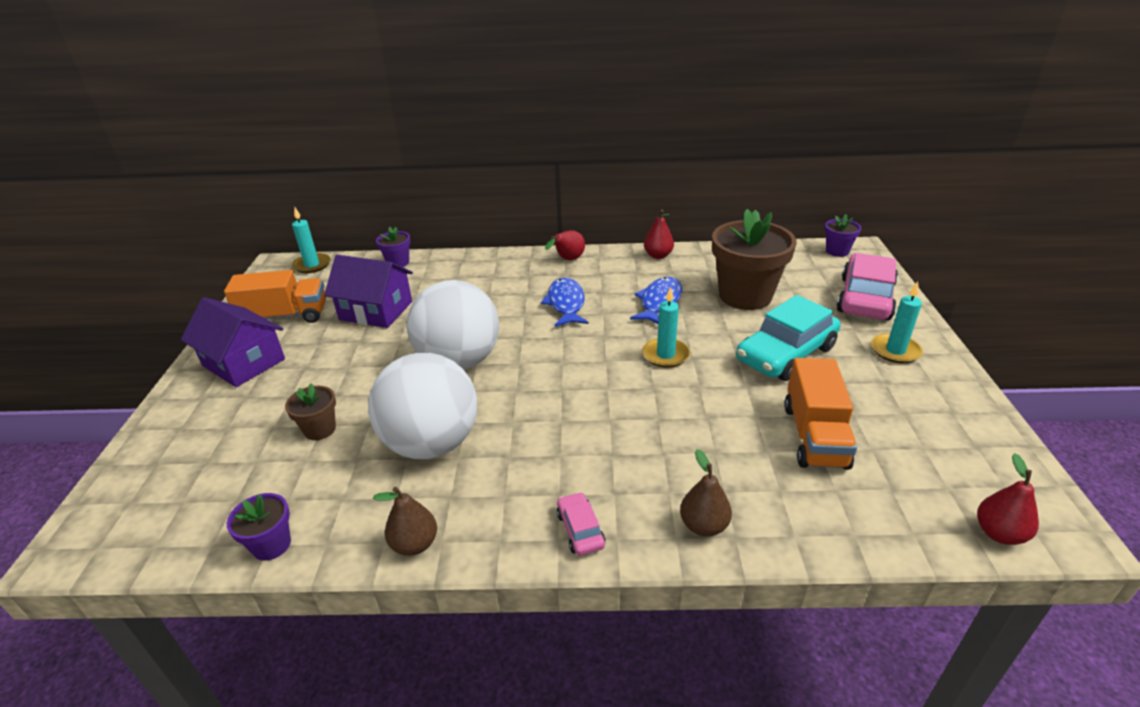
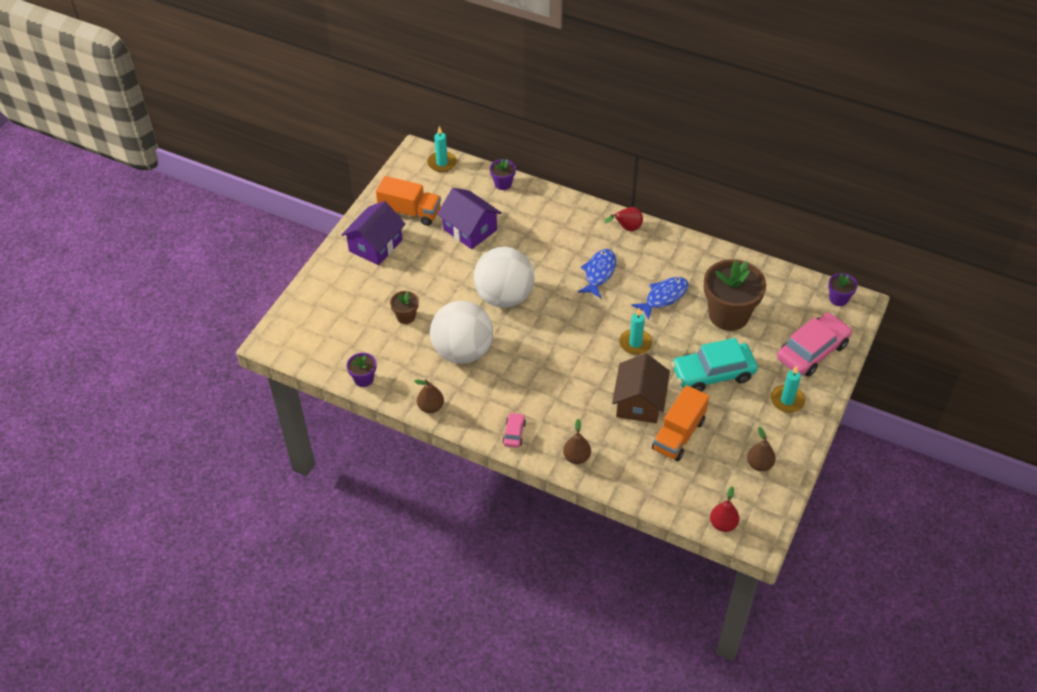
camera: 25 degrees right, 15 degrees up
(244, 362) = (375, 245): purple house -> purple house turned 60 degrees clockwise
(658, 255) = (697, 250): red pear -> none
(728, 416) = (639, 402): none -> brown house
(948, 431) = (759, 464): none -> brown pear

